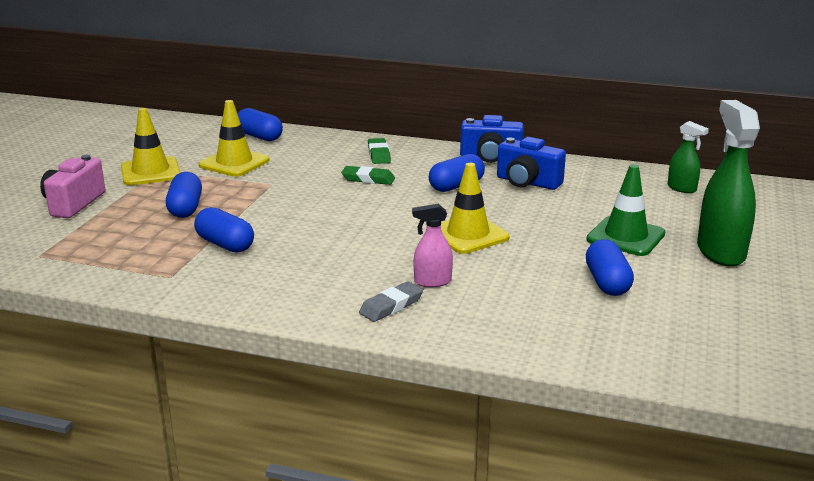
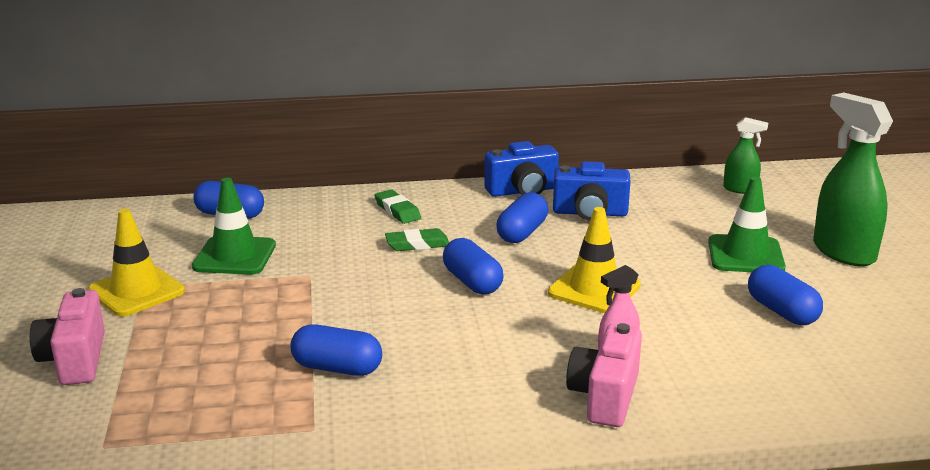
camera: 25 degrees left, 0 degrees up
(185, 208) = (236, 331): blue capsule -> blue capsule (472, 282)
(234, 163) = (234, 256): yellow traffic cone -> green traffic cone
(391, 306) = (605, 396): grey eraser -> pink camera

